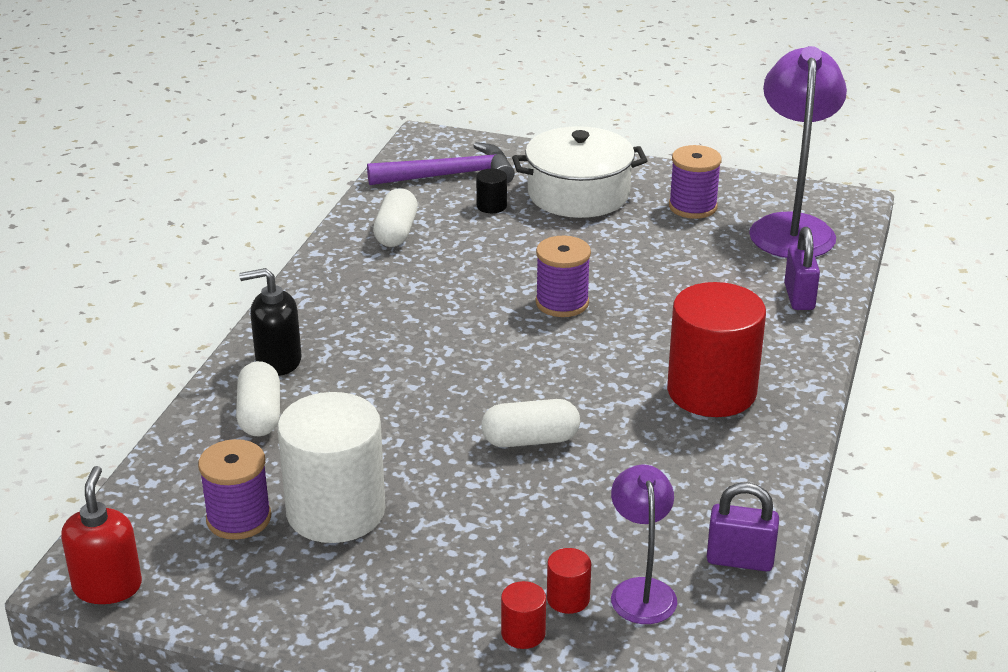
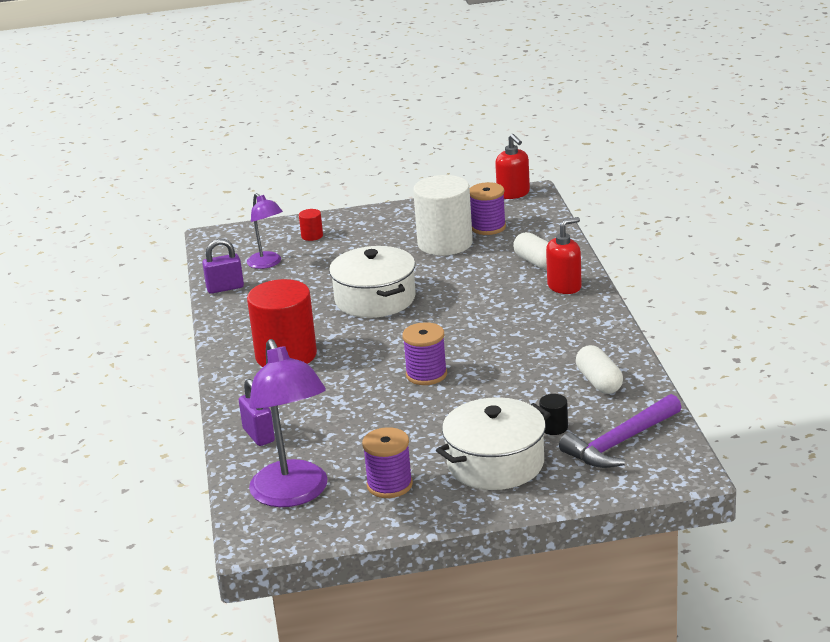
camera: 155 degrees right, 5 degrees down
(278, 361) = (564, 286): black soap dispenser -> red soap dispenser
(530, 440) = (375, 299): white capsule -> white pot
(568, 599) = (300, 251): red cylinder -> none

